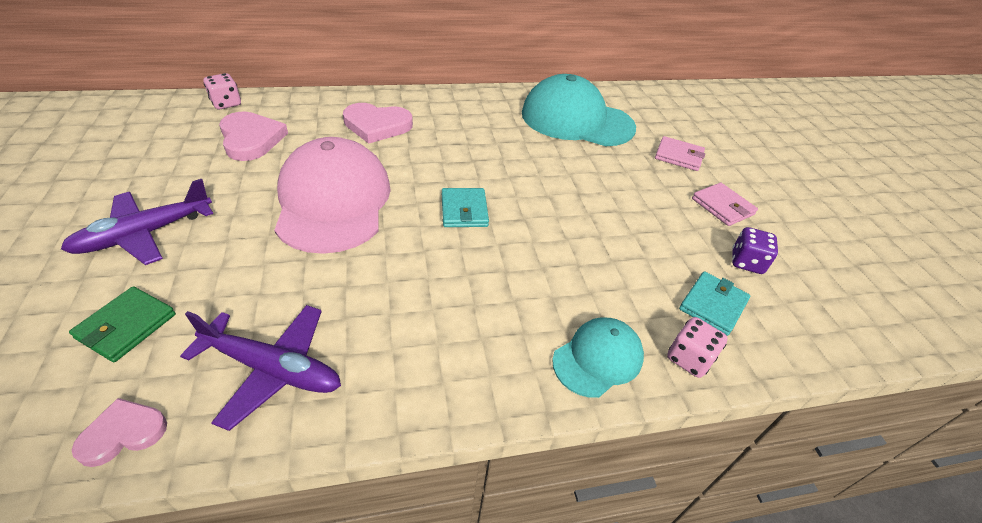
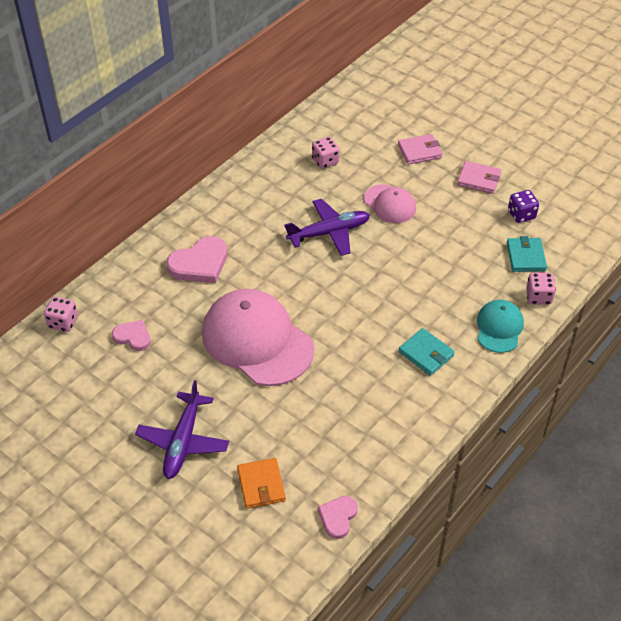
camera: 35 degrees left, 5 degrees up
(126, 326) = (261, 485): green wallet -> orange wallet
(251, 139) = (133, 337): pink heart -> pink heart, size x0.60
(272, 369) = (361, 446): purple plane -> purple plane (329, 233)
(464, 210) = (340, 290): turquoise wallet -> turquoise wallet (426, 354)
(577, 120) = (325, 161): turquoise cap -> pink dice
(600, 176) = (389, 204): none -> pink cap

